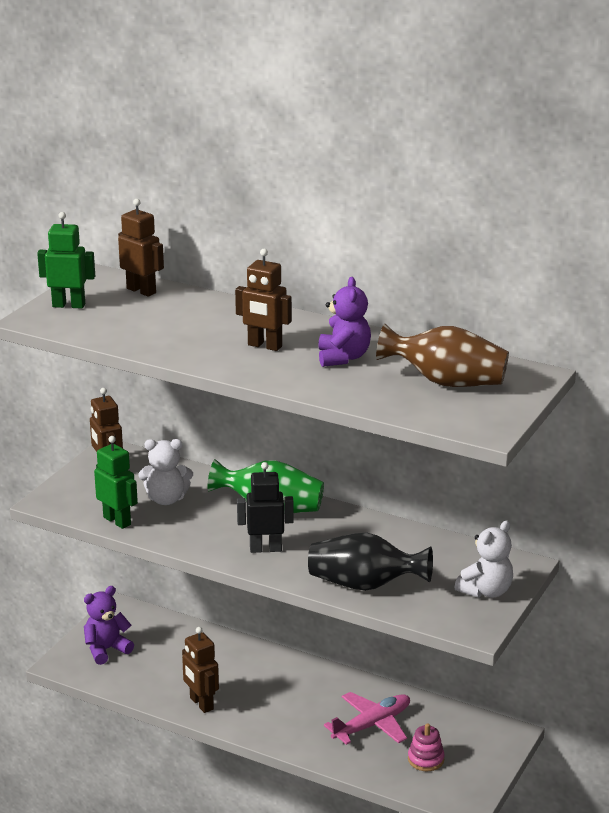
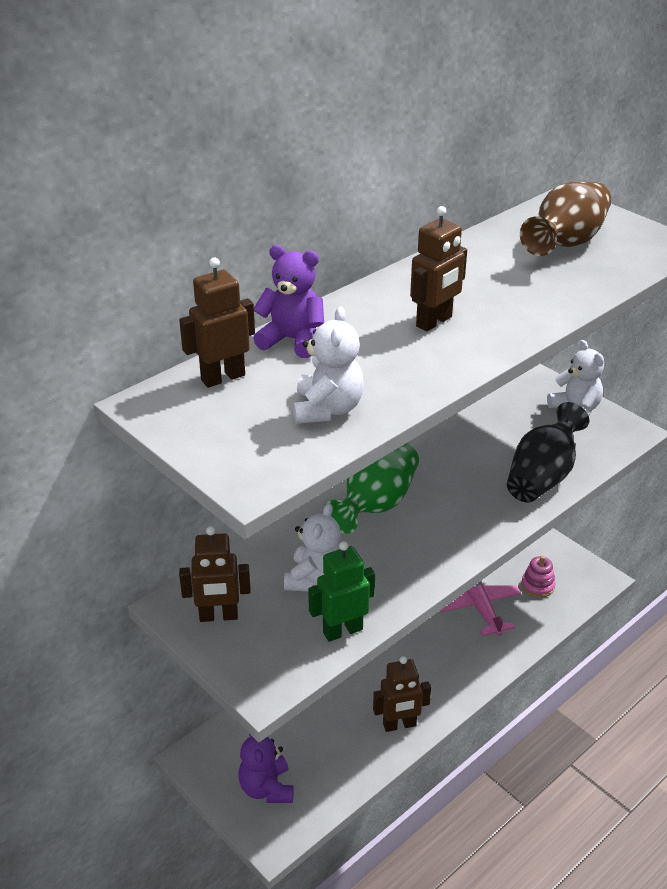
camera: 70 degrees left, 10 degrees up
(69, 305) = (226, 442): green robot -> none
(123, 328) = (327, 409): none -> white teddy bear
(265, 549) = (452, 526): black robot -> none
(343, 357) = (486, 283): purple teddy bear -> purple teddy bear (292, 340)

